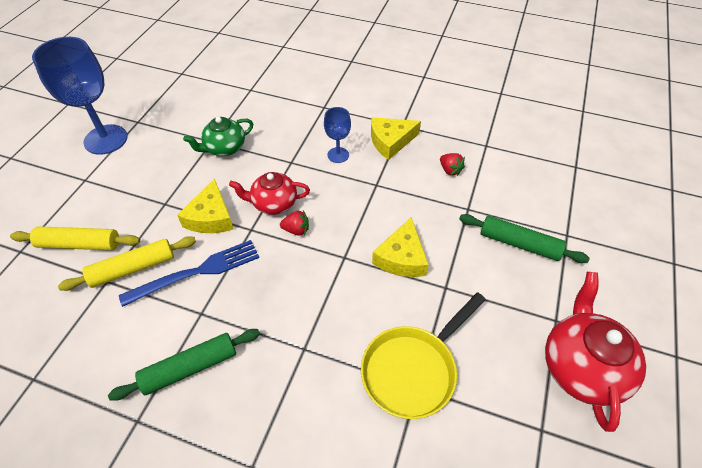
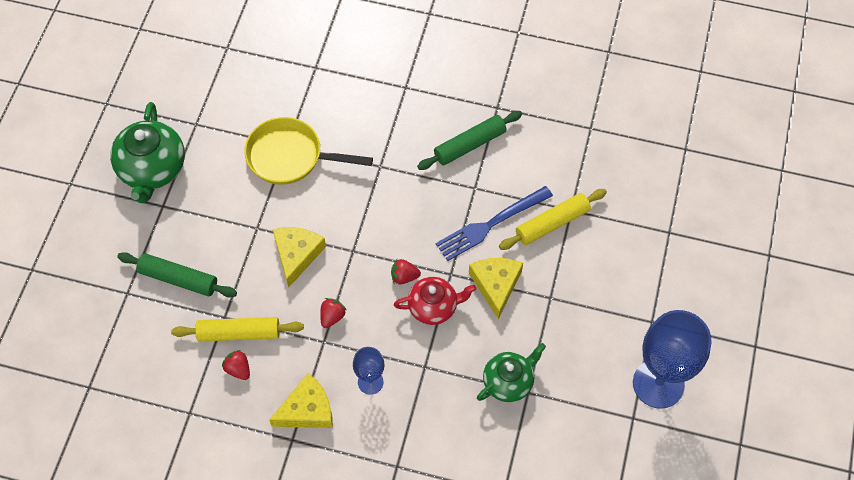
camera: 175 degrees right, 10 degrees up
(79, 244) = (615, 244): yellow rolling pin -> yellow rolling pin (239, 333)
(368, 202) = (332, 316): none -> red strawberry
(413, 370) = (290, 156): yellow pan -> yellow pan turned 120 degrees counterclockwise
(581, 367) = (152, 169): red teapot -> green teapot

